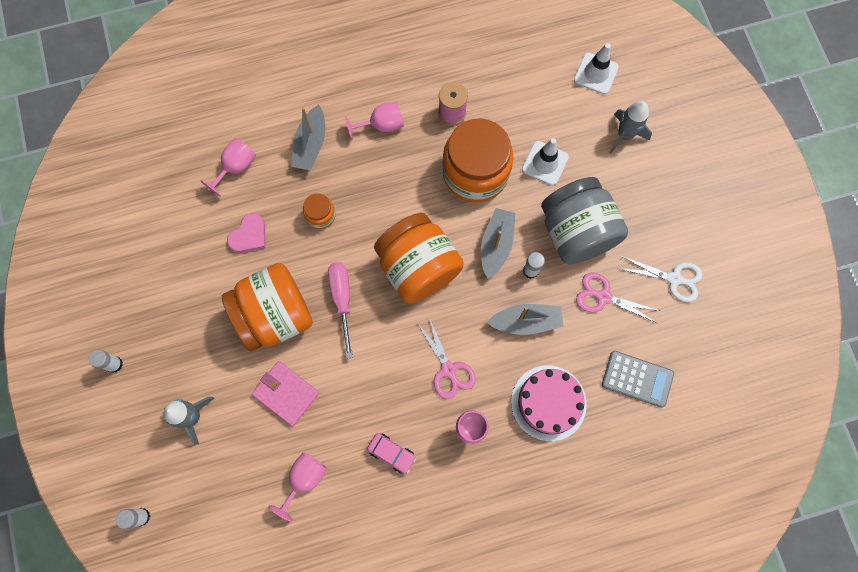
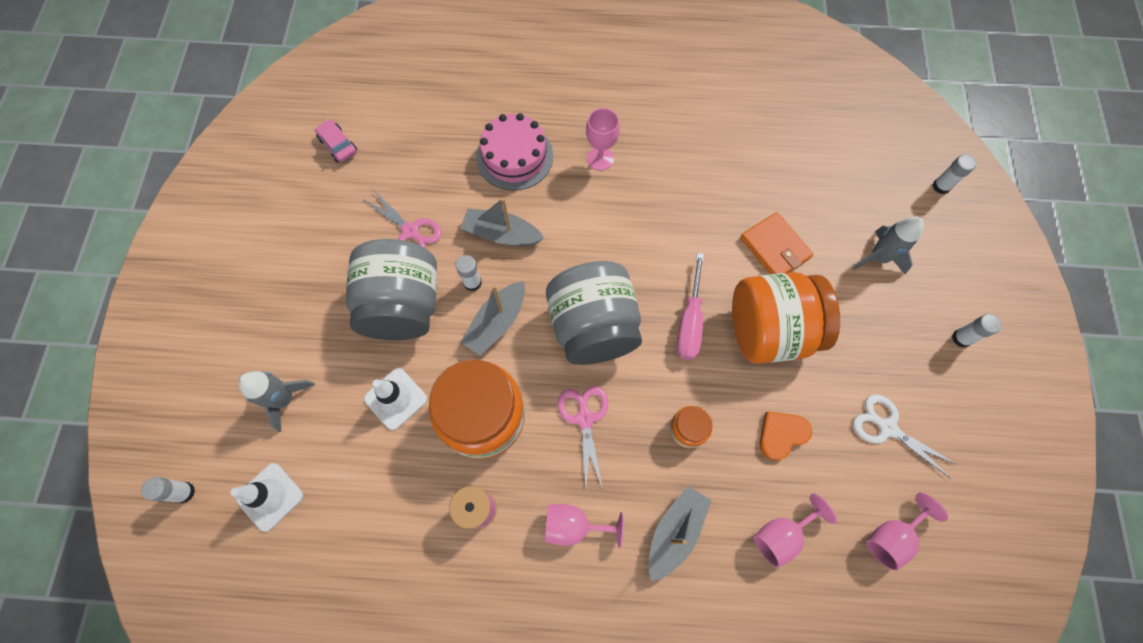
camera: 160 degrees left, 5 degrees down
(249, 235) = (781, 435): pink heart -> orange heart
(286, 393) = (774, 248): pink wallet -> orange wallet
(304, 479) = (773, 168): pink goblet -> pink goblet (891, 537)
(392, 453) = (682, 163): pink car -> pink car (338, 145)
(418, 268) = (593, 327): orange jar -> grey jar
(448, 370) = (600, 216): pink scissors -> pink scissors (584, 419)
(637, 379) = (420, 149): grey calculator -> none
(654, 57) = (184, 492): none -> white glue stick
(674, 279) = (329, 224): white scissors -> white scissors (887, 428)

